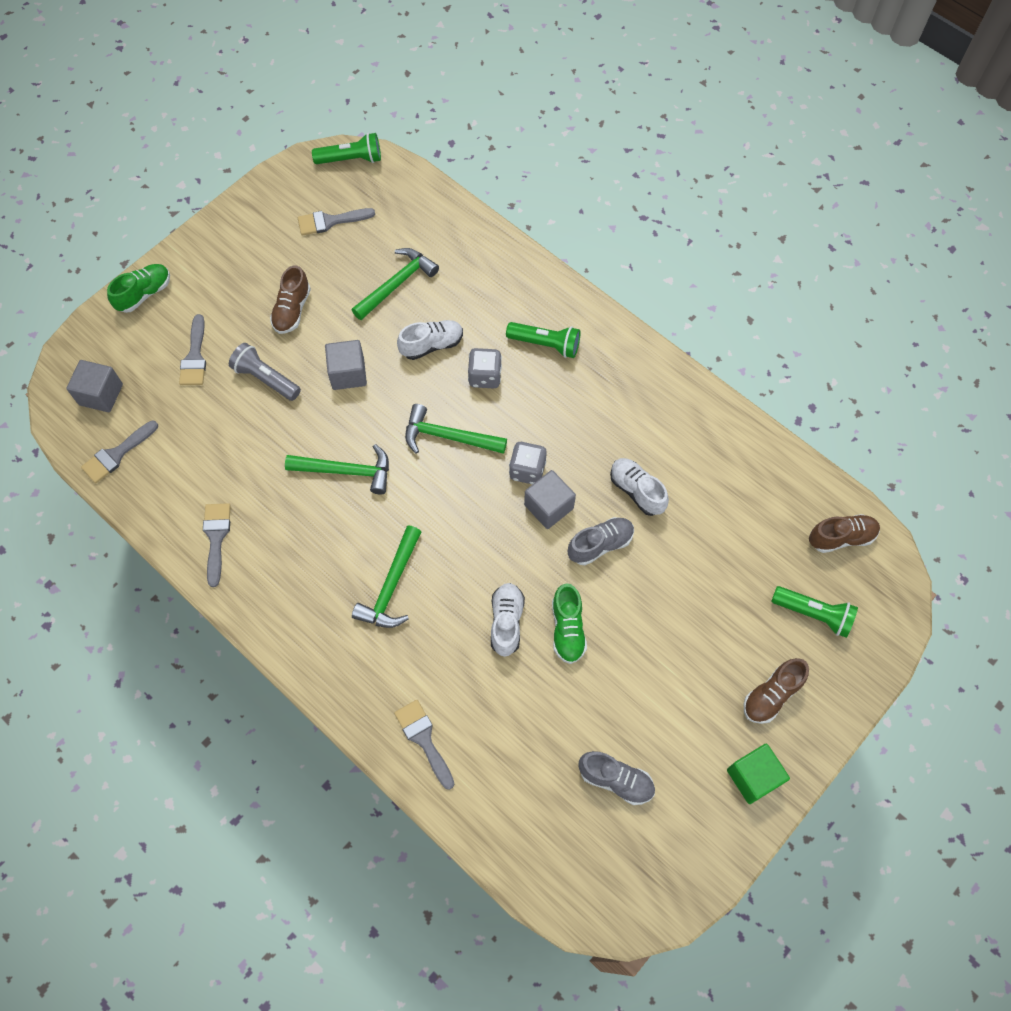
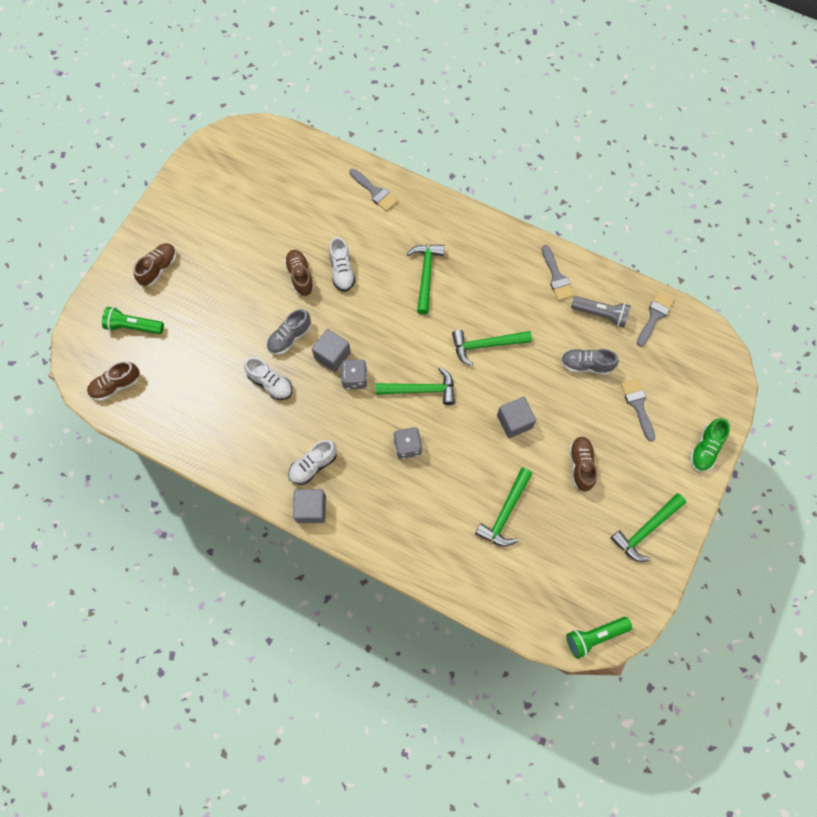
camera: 165 degrees right, 5 degrees up
(101, 394) = (691, 357): grey cube -> grey cube (311, 509)
(252, 234) = (646, 529): none -> green hammer
(266, 379) = (575, 401): grey flashlight -> grey flashlight (601, 314)
(330, 221) = (585, 561): grey brush -> none
(431, 345) = (458, 463): white shoe -> white shoe (313, 465)
(546, 344) = (366, 488): green flashlight -> none
(567, 629) = (300, 276): green shoe -> brown shoe
(616, 780) = (251, 198): grey shoe -> grey shoe (586, 365)
(753, 777) = (166, 219): green cube -> none

